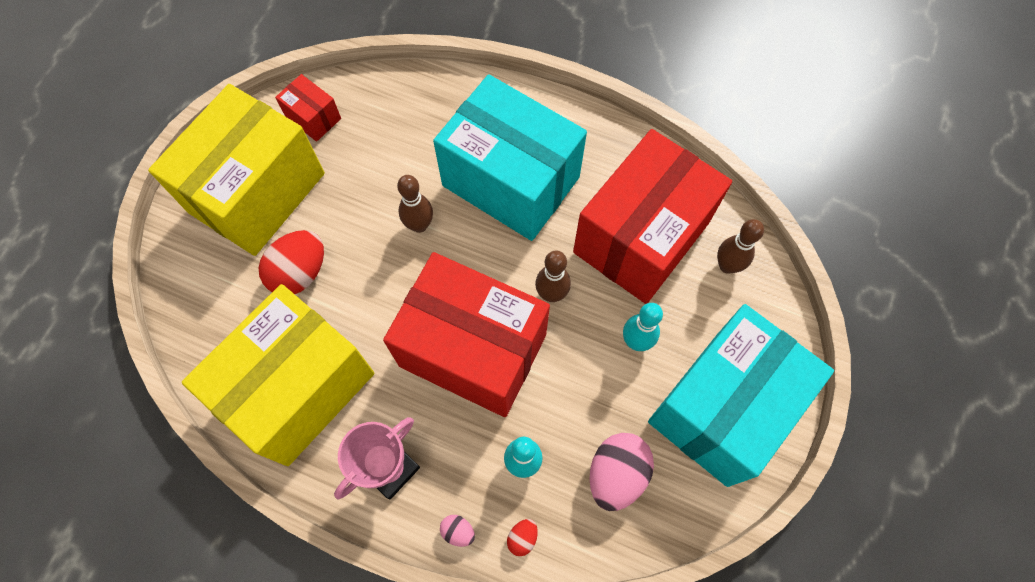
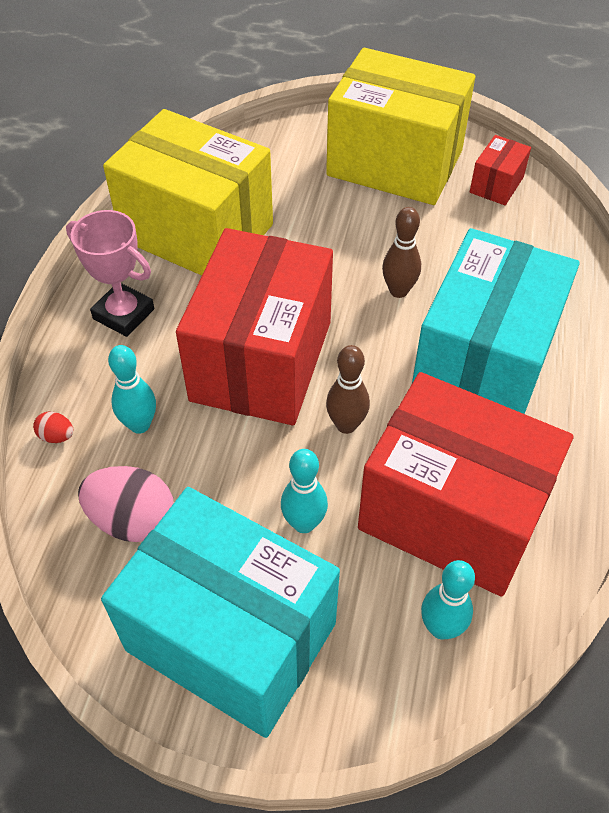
camera: 80 degrees right, 15 degrees down
(300, 273) = (317, 209): red egg -> none
(458, 531) = (62, 379): pink egg -> none
(727, 266) = (441, 628): brown bowling pin -> turquoise bowling pin

